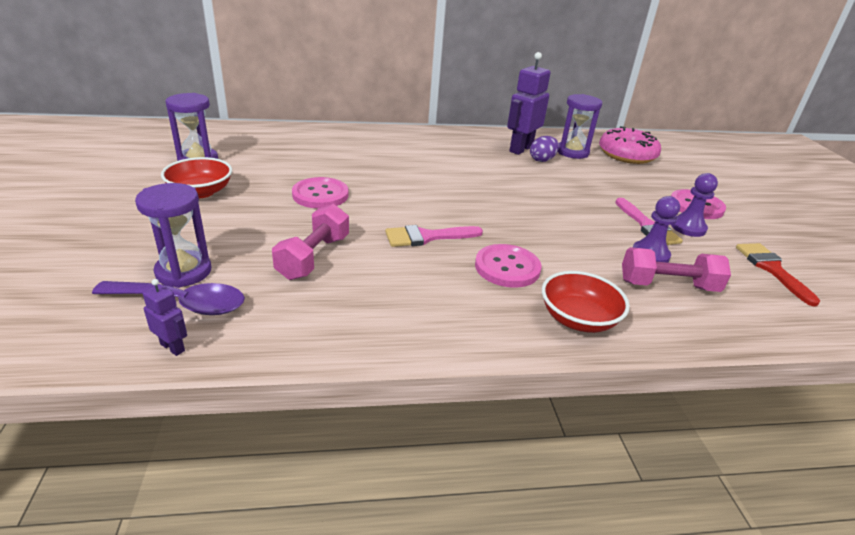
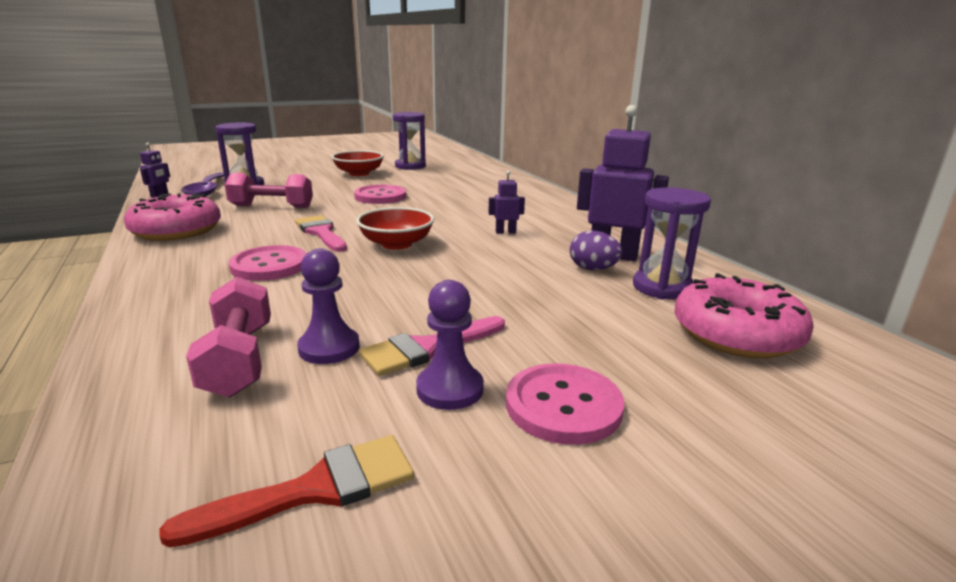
camera: 75 degrees right, 10 degrees down
(375, 322) = (176, 231): none -> pink donut
(462, 167) = (505, 232): none -> purple robot
(578, 319) = (164, 301): red bowl -> red bowl (396, 244)

